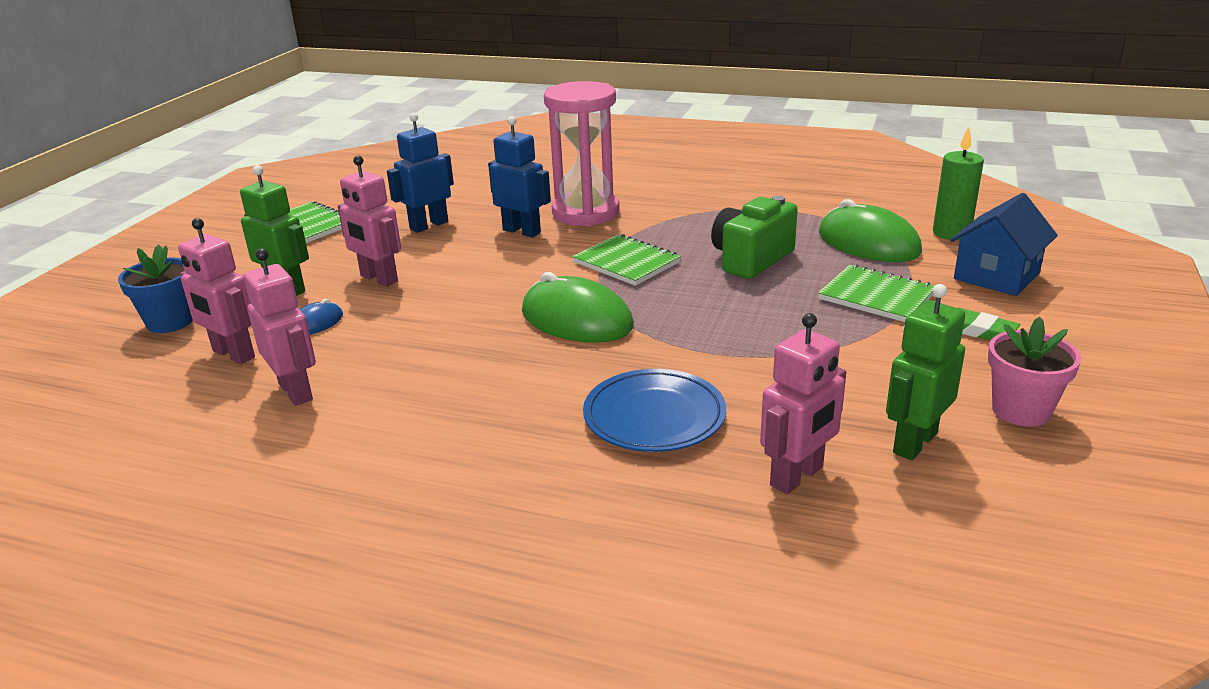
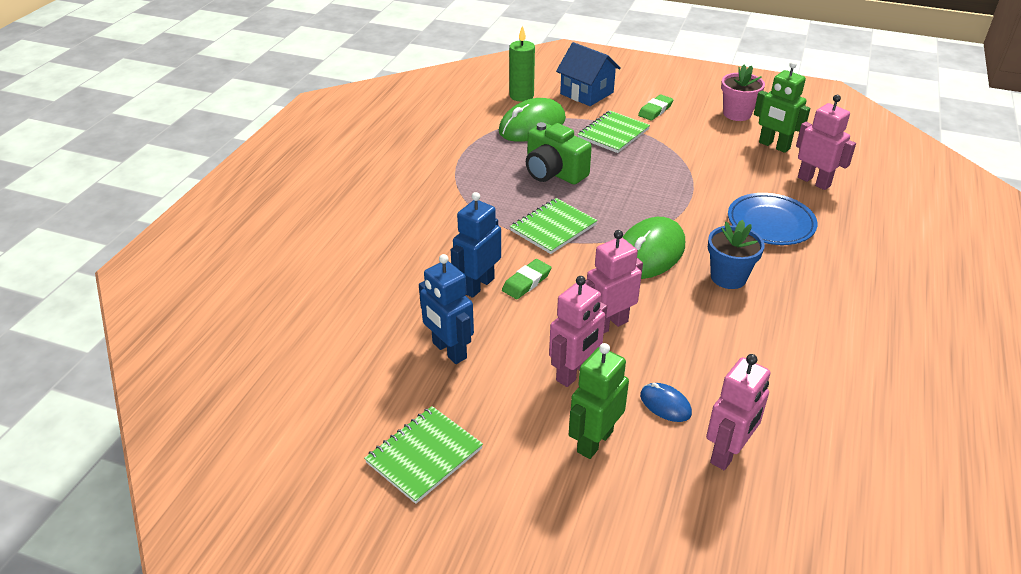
camera: 90 degrees left, 10 degrees up
(170, 322) = (670, 526): blue flower pot -> blue flower pot (728, 277)
(296, 391) = (779, 395): pink robot -> pink robot (608, 325)
(525, 252) = (526, 282): none -> green eraser
(586, 213) = (443, 248): pink hourglass -> none

